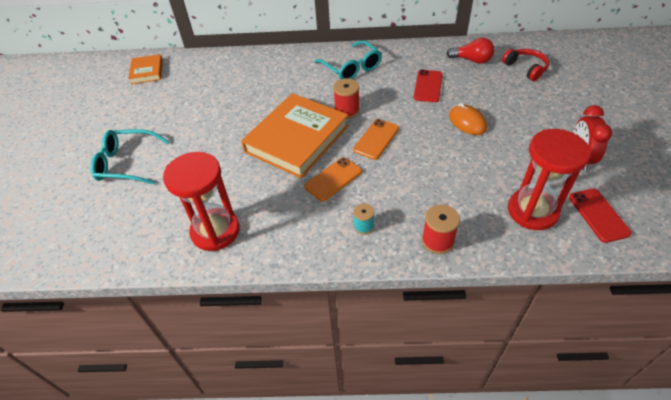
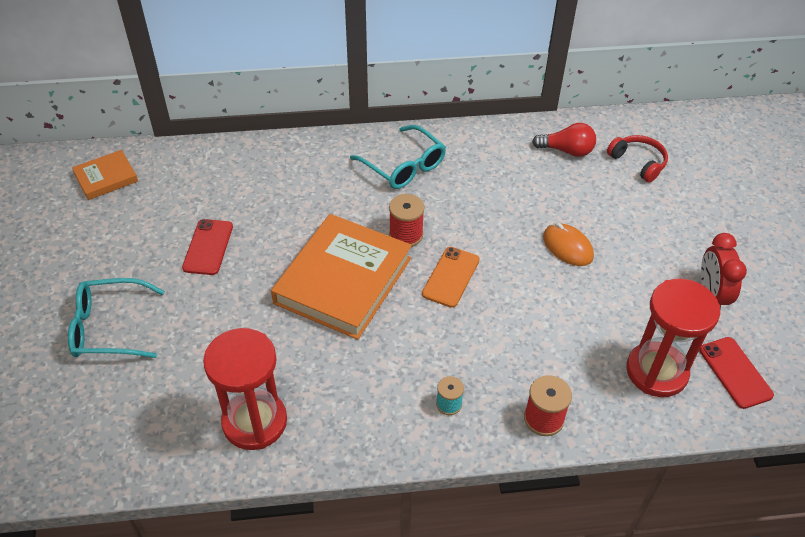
camera: 10 degrees left, 0 degrees up
(147, 71) = (106, 178): orange book -> orange book turned 75 degrees clockwise
(333, 179) = (401, 339): orange phone -> none
(428, 86) = (511, 193): red phone -> red phone (208, 247)

